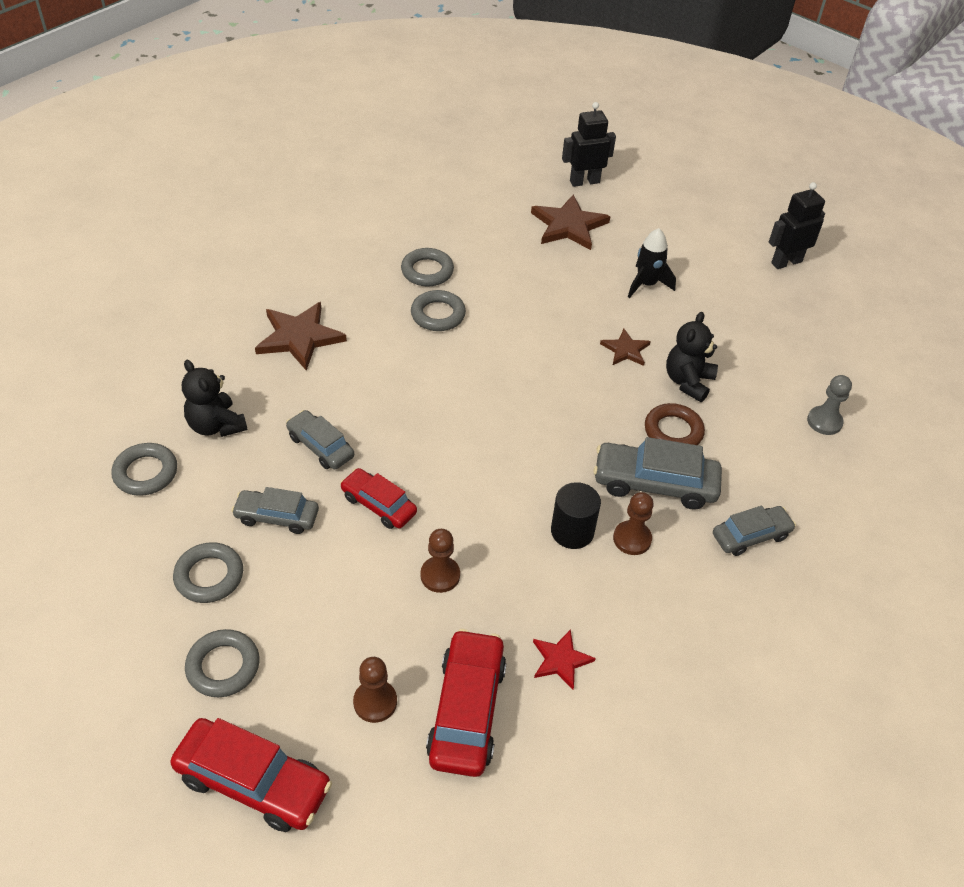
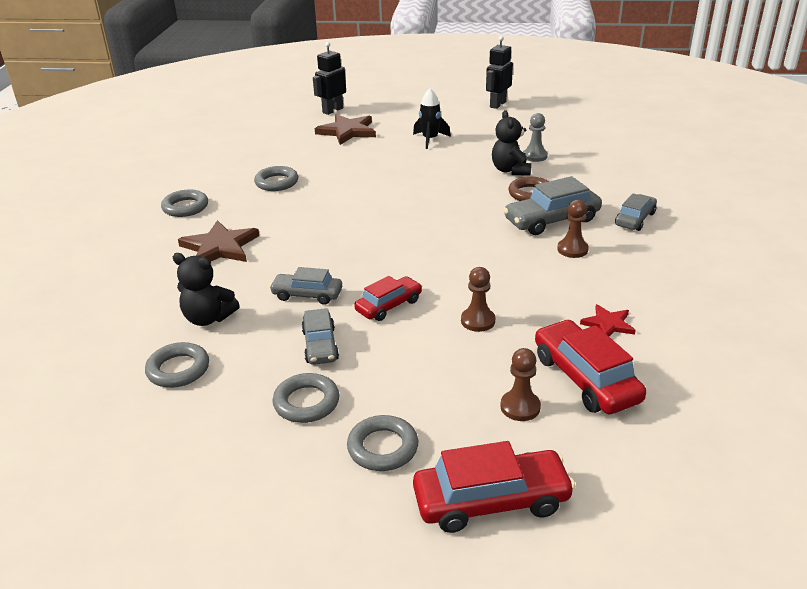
camera: 30 degrees left, 15 degrees down
(277, 517) = (320, 345): grey car -> grey car turned 75 degrees counterclockwise
(378, 505) = (389, 305): red car -> red car turned 135 degrees clockwise
(438, 315) = (311, 199): grey ring -> grey ring (185, 207)
(572, 531) = (533, 262): black cylinder -> none
(625, 350) = (455, 171): brown star -> none
(824, 422) = (606, 158): grey pawn -> grey pawn (534, 156)

